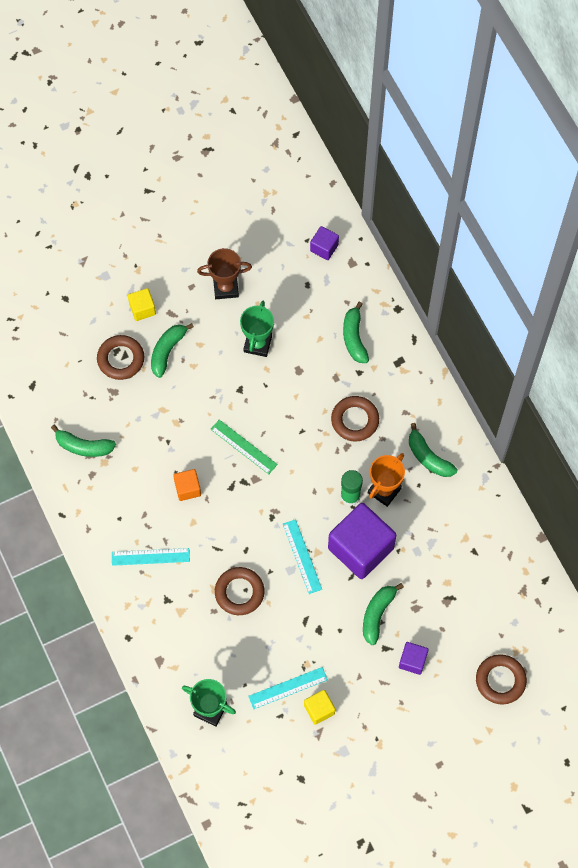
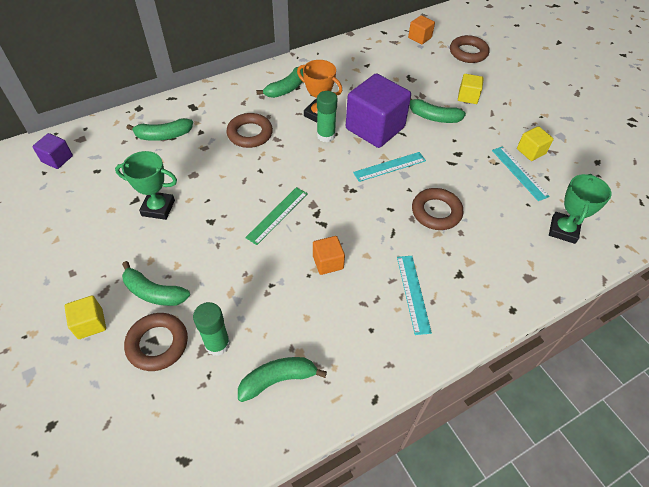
camera: 95 degrees left, 15 degrees down
(83, 446) = (278, 380): green banana -> green banana turned 120 degrees counterclockwise
(117, 402) = (217, 344): none -> green glue stick
(226, 288) = (82, 239): brown trophy -> none
(412, 661) = (468, 97): purple cube -> yellow cube
(532, 624) = (419, 38): none -> orange cube

